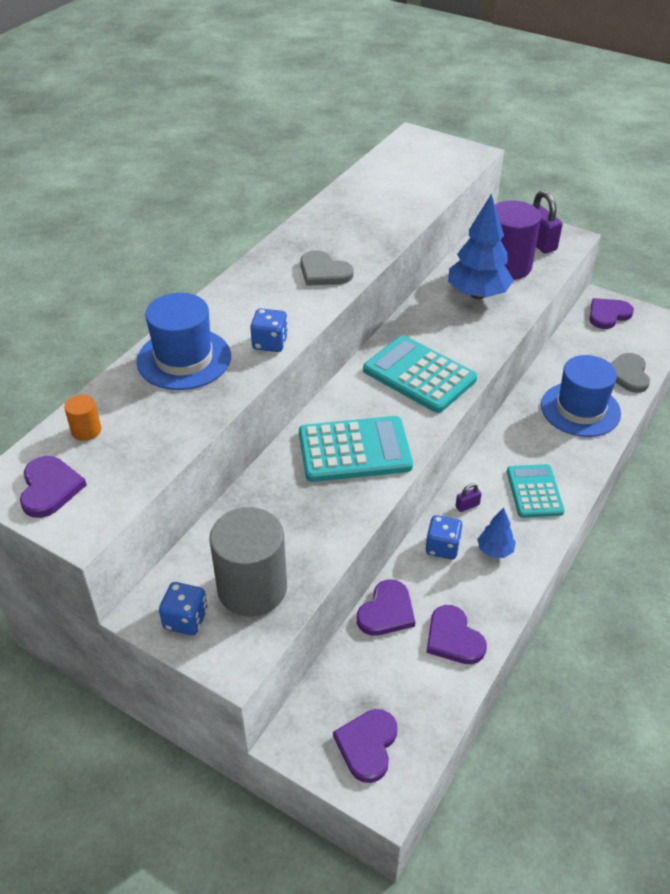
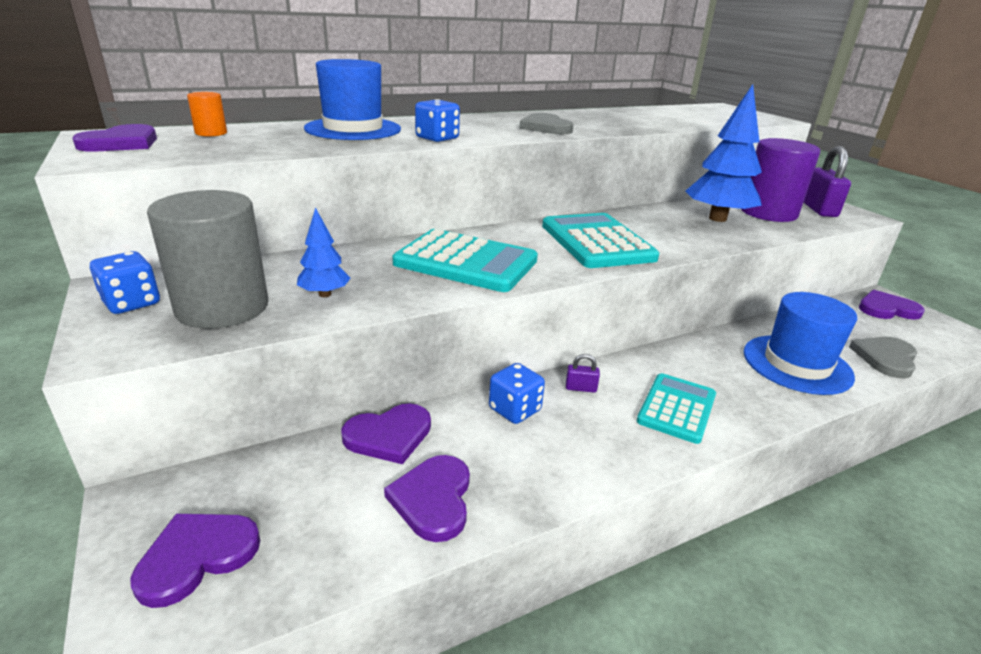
camera: 30 degrees right, 15 degrees down
(495, 550) = (575, 439): blue tree -> blue tree (325, 294)

